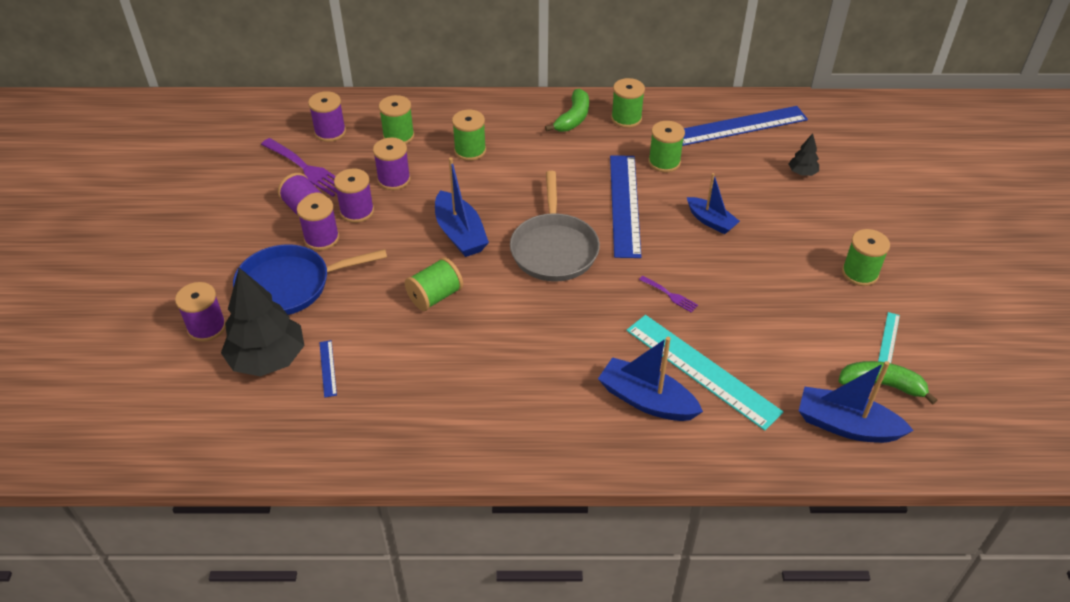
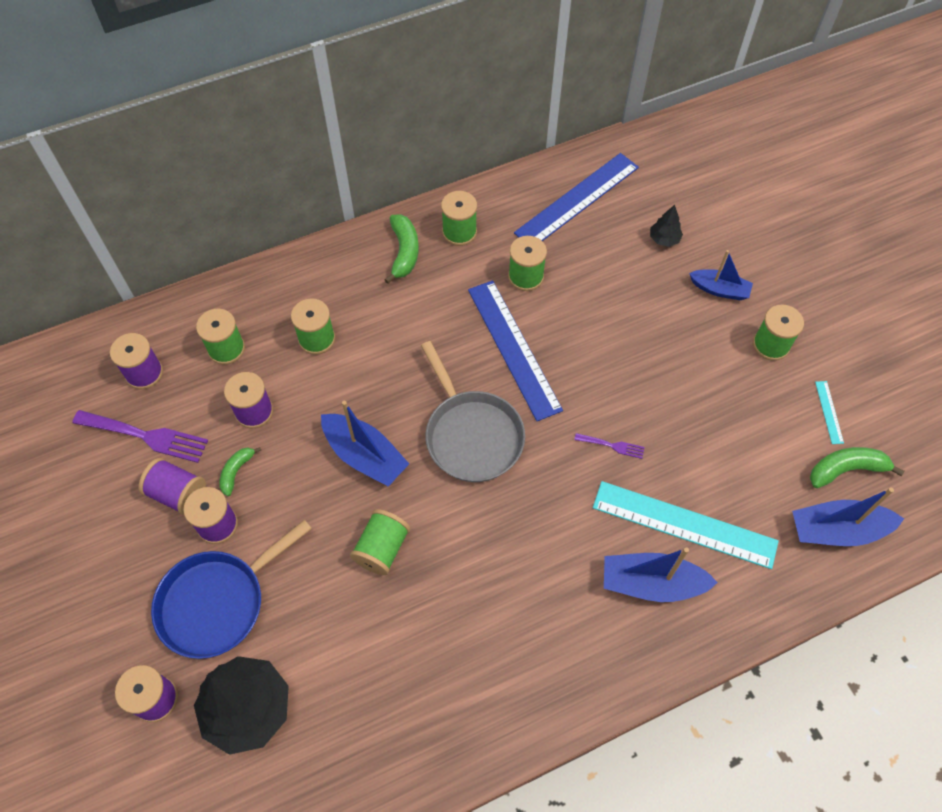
camera: 25 degrees left, 15 degrees up
(327, 368) = (319, 690): blue ruler -> none
(357, 211) = (236, 471): purple spool -> green banana
(711, 221) = (607, 336): blue boat -> blue boat (719, 289)

